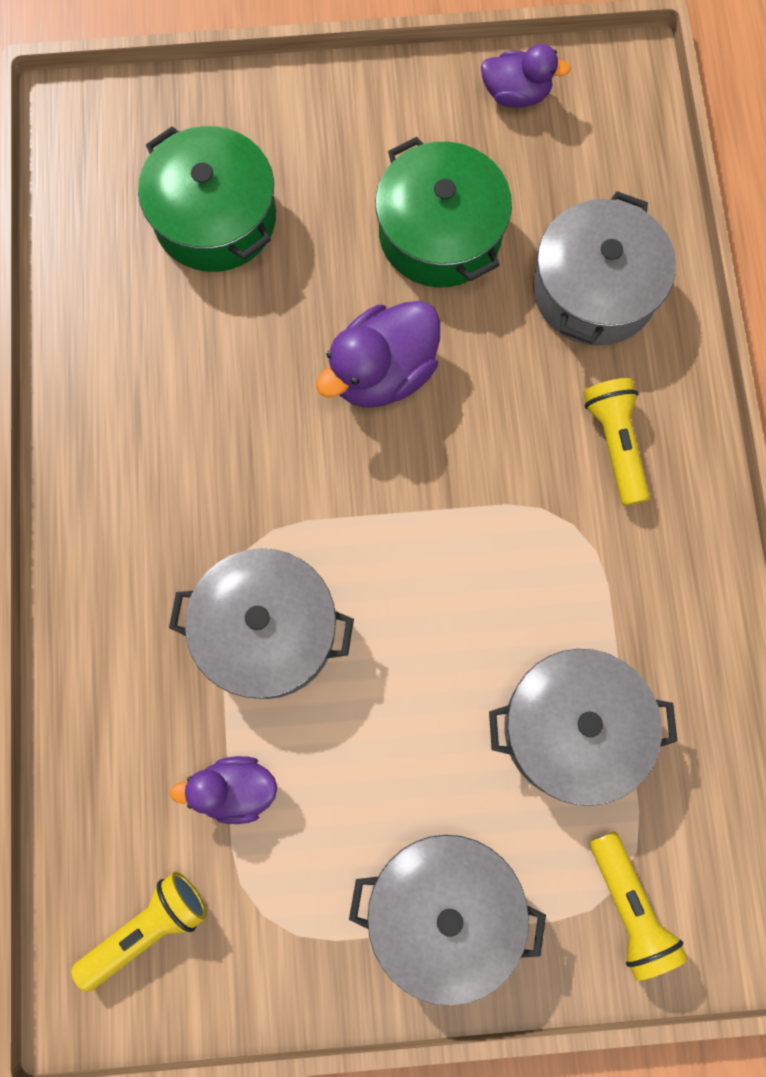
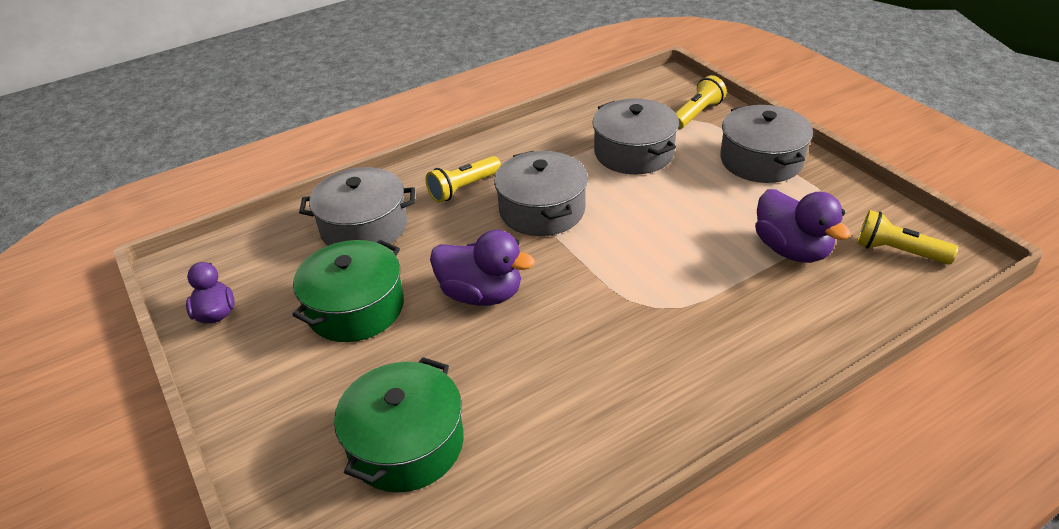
camera: 115 degrees left, 35 degrees down
(235, 790) = (791, 250): purple duck -> purple duck, size x1.56
(267, 631) = (693, 275): grey pot -> grey pot (542, 210)

